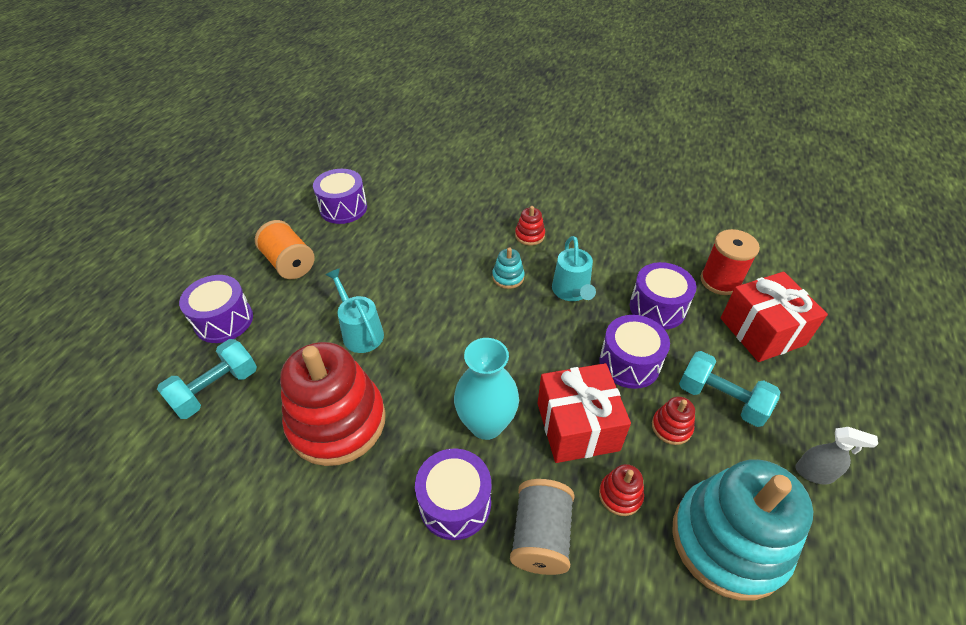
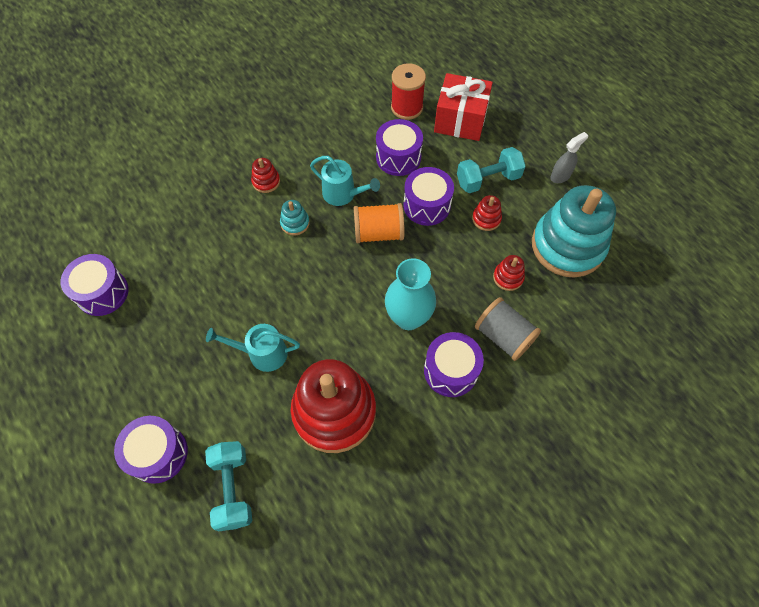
camera: 55 degrees left, 15 degrees up
(289, 263) = (134, 370): orange spool -> orange spool (378, 233)
(577, 426) = (449, 267): red gift -> none

